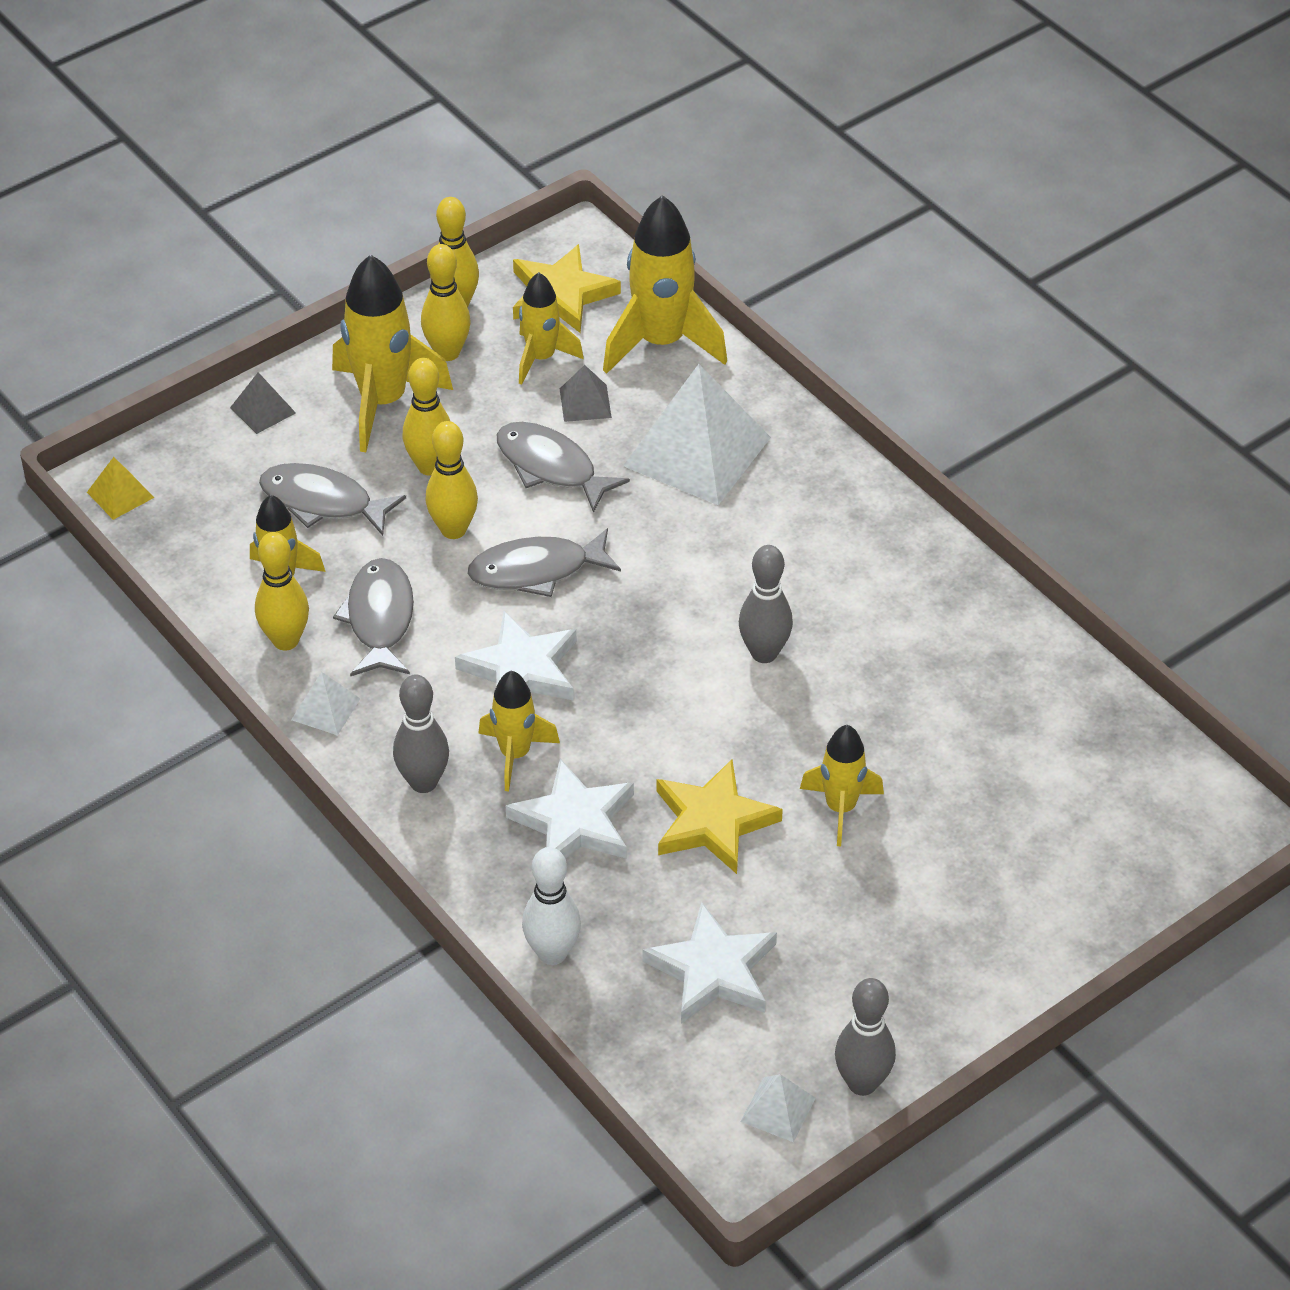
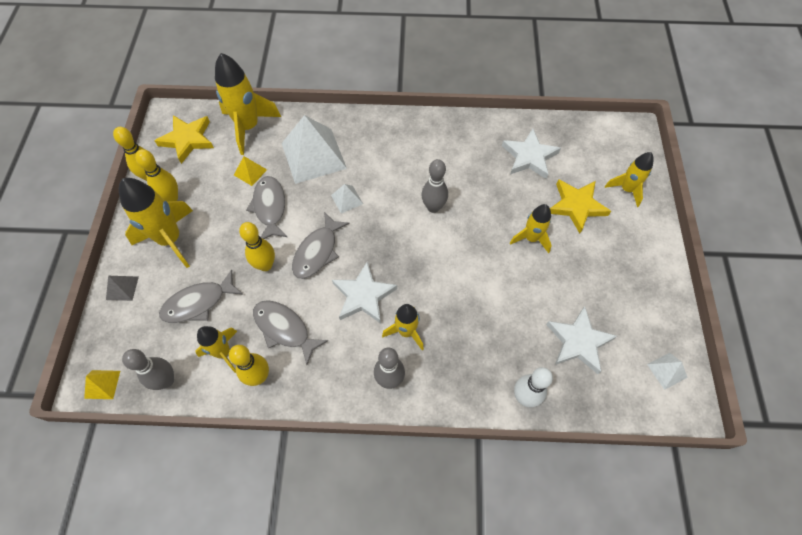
camera: 50 degrees left, 15 degrees up
(325, 709) = (313, 389): white pyramid -> white pyramid (347, 199)
(430, 466) = (223, 248): yellow bowling pin -> none
(541, 358) = (211, 169): yellow rocket -> yellow rocket (626, 189)
(551, 467) = (270, 207): grey fish -> grey fish turned 90 degrees clockwise
(574, 822) = (461, 336): white star -> white star (529, 157)
(585, 403) = (250, 172): grey pyramid -> yellow pyramid
(713, 822) = (502, 286): yellow star -> yellow star (576, 206)
(862, 1083) = (673, 330): grey bowling pin -> grey bowling pin (166, 380)

